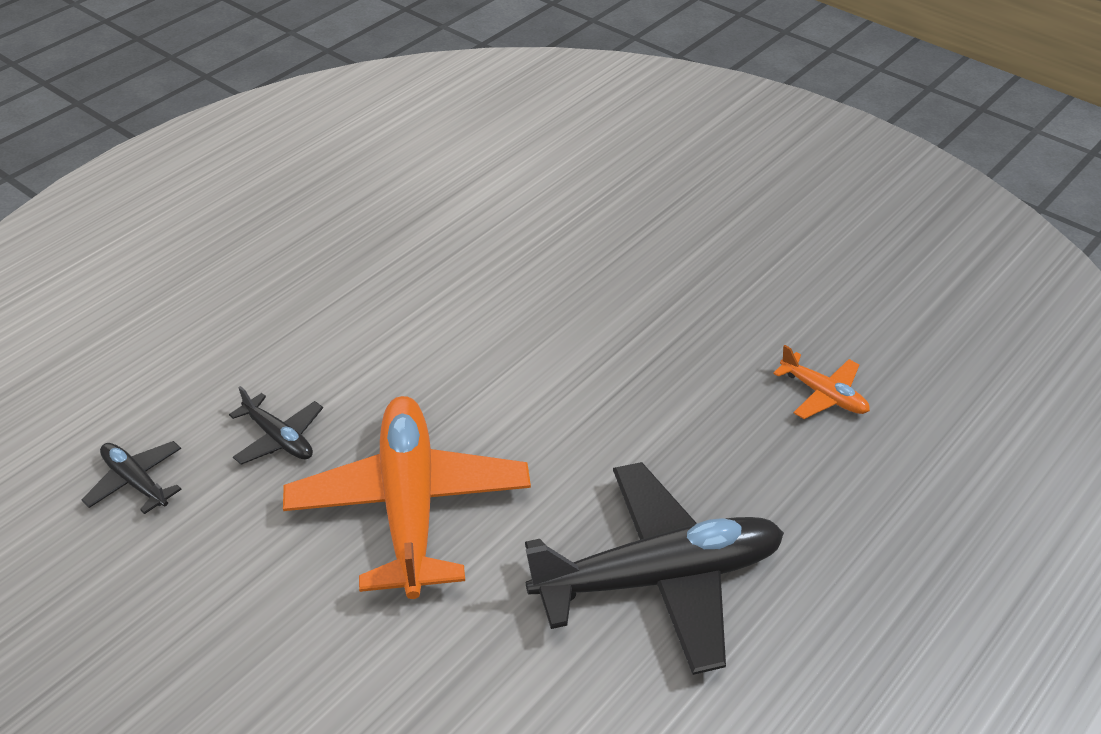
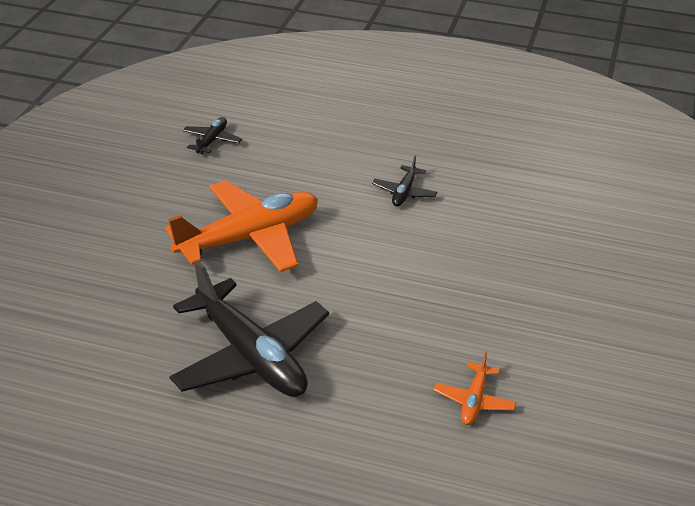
camera: 65 degrees right, 5 degrees down
(279, 438) = (271, 175): black plane -> black plane (404, 192)

